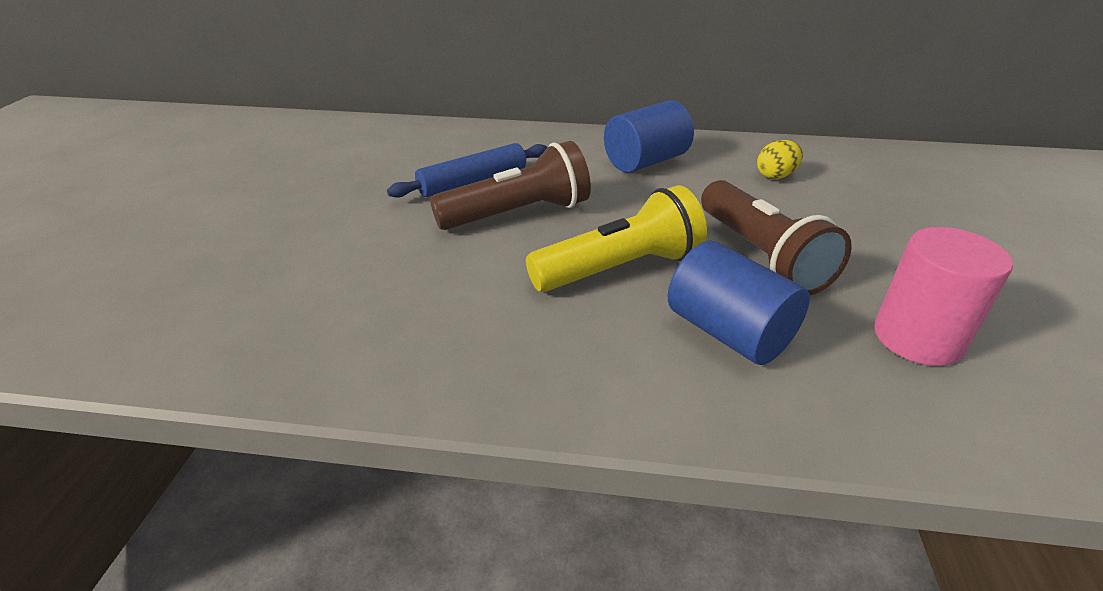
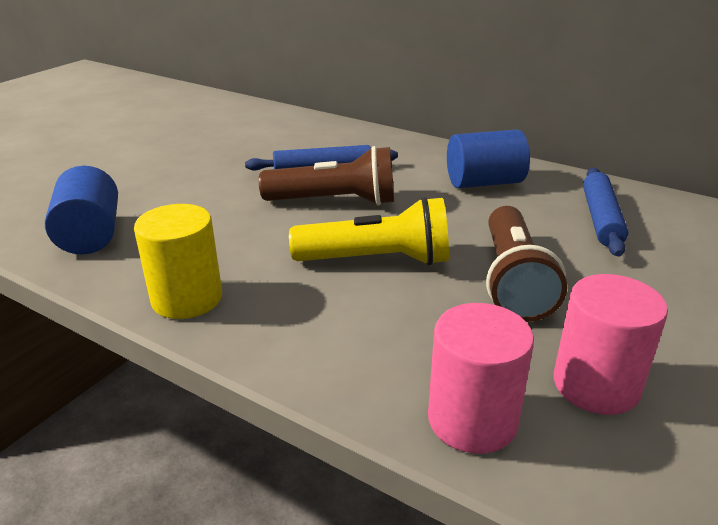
camera: 25 degrees right, 5 degrees down
(453, 373) = (187, 298): none -> yellow cylinder
(728, 332) = (420, 330): blue cylinder -> blue cylinder (90, 235)
(776, 176) = (601, 219): yellow egg -> blue rolling pin
(857, 410) = (472, 420): none -> pink cylinder

